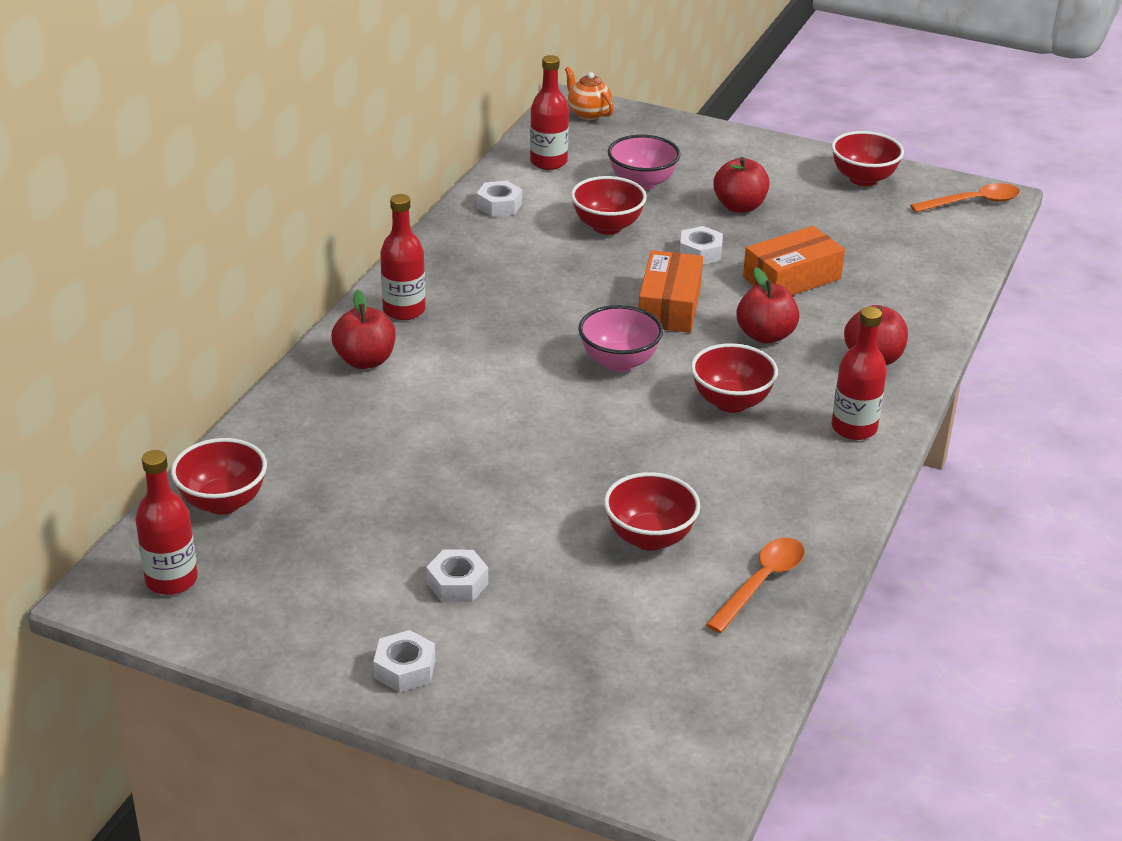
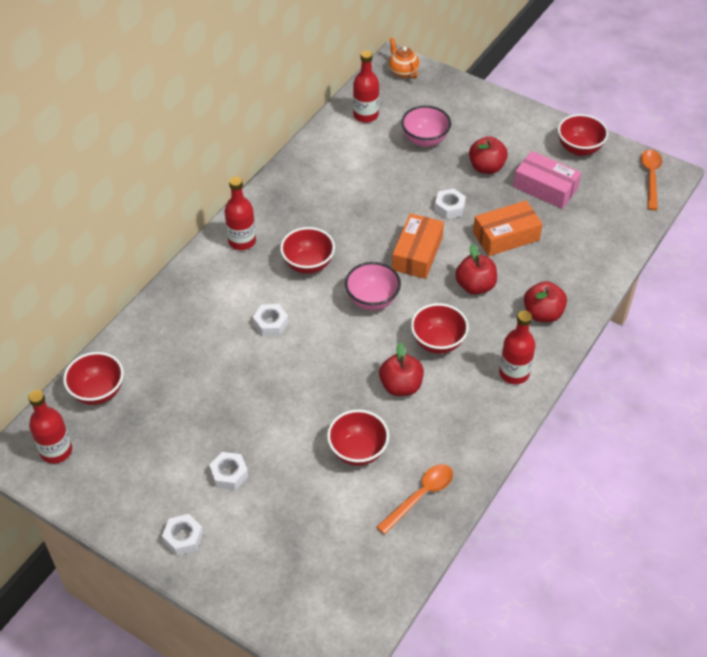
camera: 10 degrees right, 15 degrees up
(365, 360) = (208, 282): red apple -> red apple (401, 386)
(499, 205) = (324, 153): white nut -> white nut (270, 324)
(607, 226) = (392, 178): red bowl -> red bowl (308, 264)
(830, 222) = (545, 188): none -> pink box
(972, 202) = (650, 177): orange spoon -> orange spoon turned 75 degrees counterclockwise

